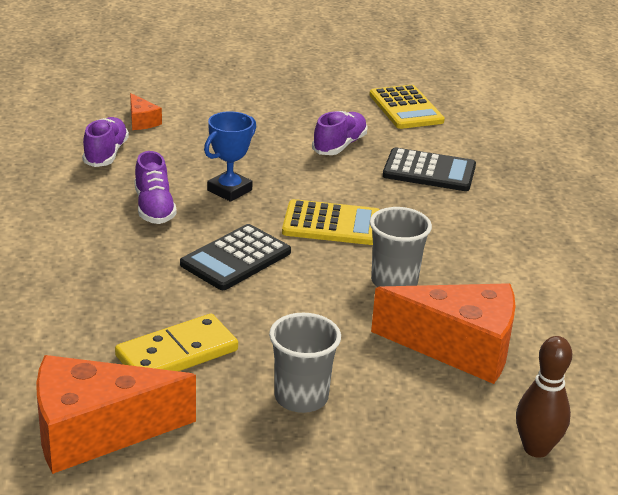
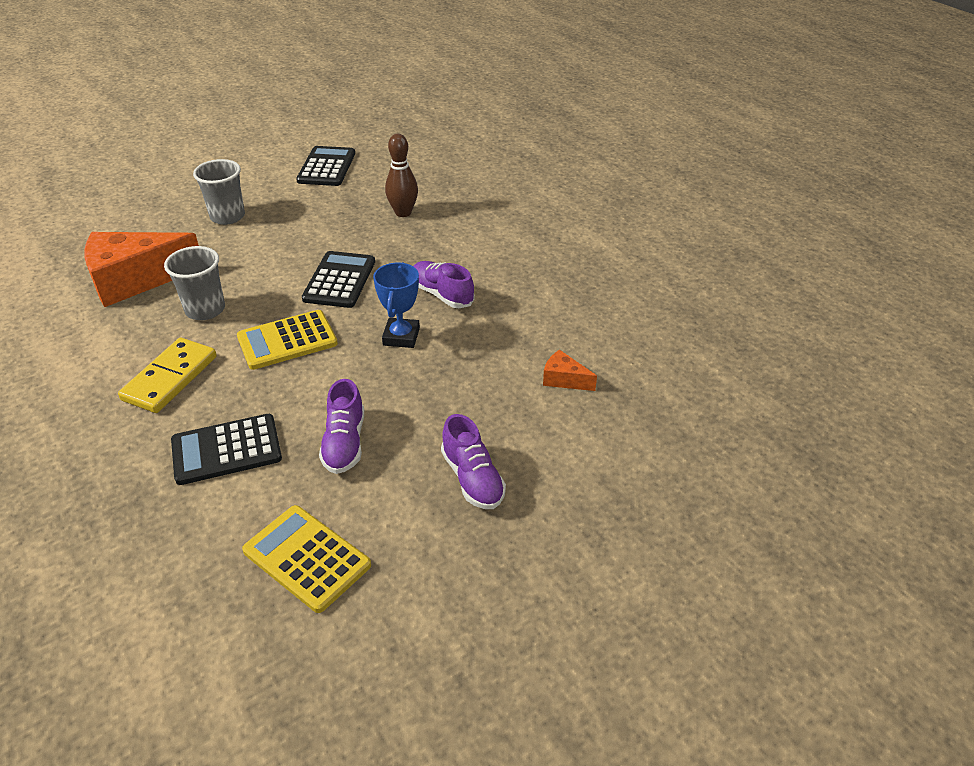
camera: 150 degrees right, 10 degrees up
(96, 431) = (326, 167): orange cheese -> black calculator
(106, 154) = (543, 327): purple shoe -> purple shoe (472, 479)
(177, 353) = (320, 211): yellow domino -> yellow domino (170, 378)
(536, 448) = (68, 240): brown bowling pin -> brown bowling pin (403, 213)

